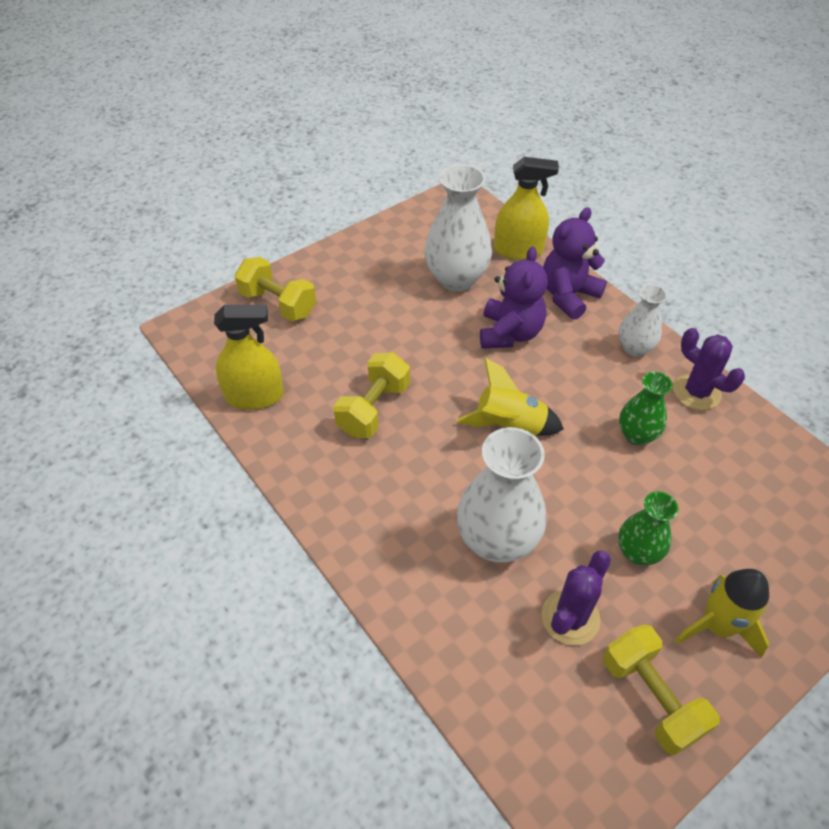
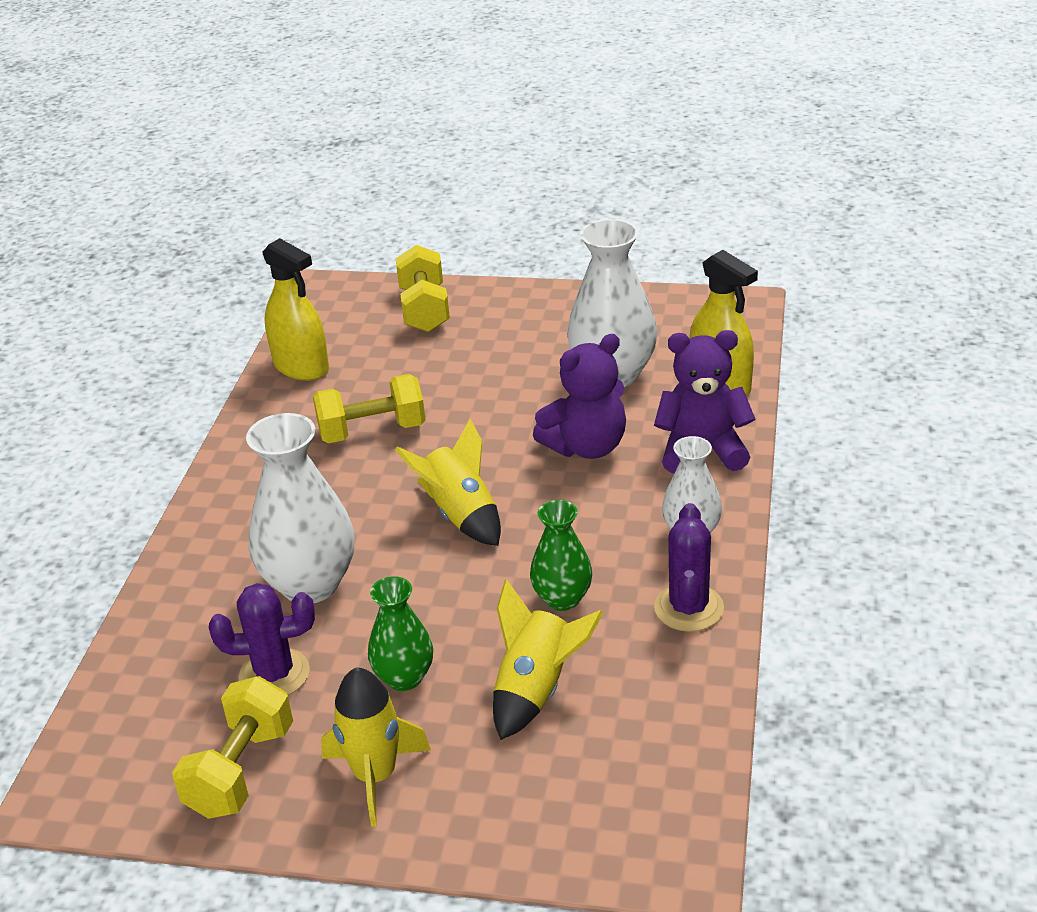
camera: 50 degrees right, 15 degrees down
(705, 499) = (536, 689): none -> yellow rocket

